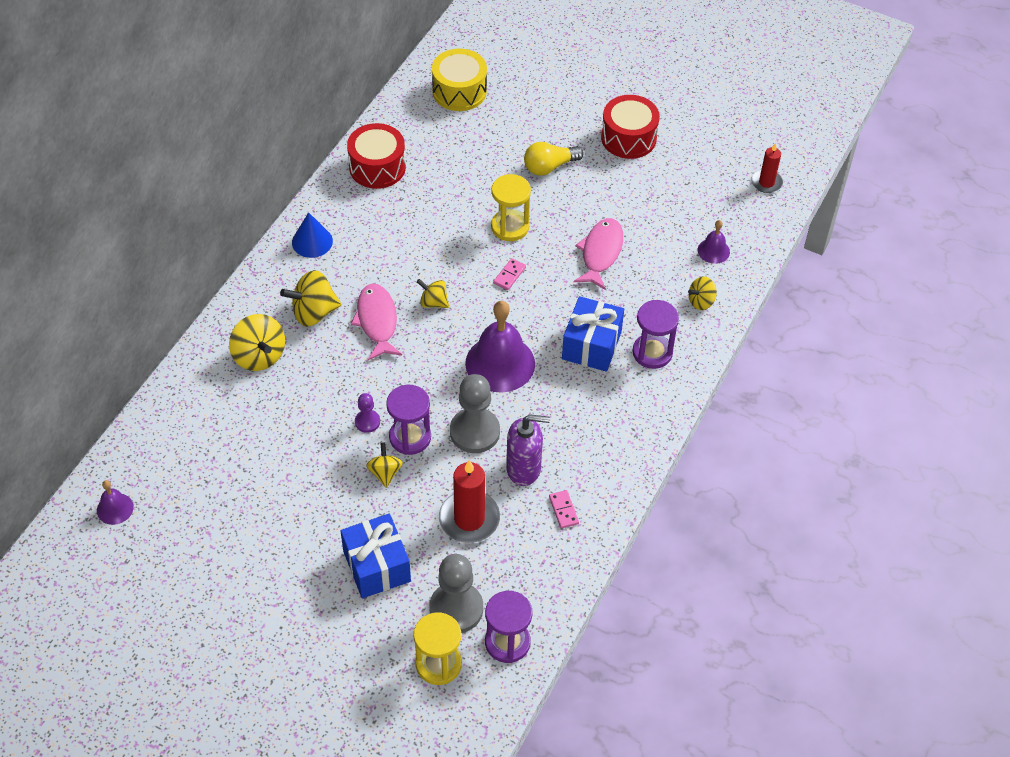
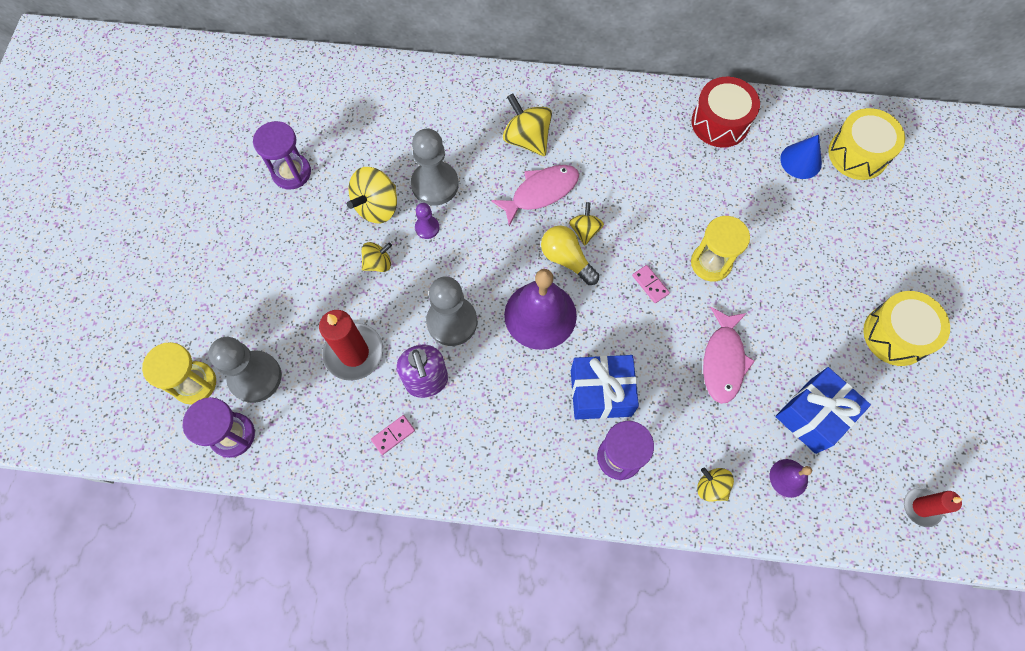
camera: 70 degrees right, 15 degrees up
(115, 508) = (272, 81): purple bell -> none
(259, 356) = (461, 117): yellow spinning top -> yellow spinning top (377, 206)
(312, 241) = (605, 106): blue cone -> blue cone (801, 161)
(323, 401) = (435, 184): none -> grey pawn
(376, 566) = (279, 294): blue gift -> blue gift (813, 415)
(410, 437) = (424, 269): purple hourglass -> purple hourglass (291, 173)
(509, 275) = (650, 284): pink domino -> pink domino turned 45 degrees clockwise
(549, 167) = (809, 271): yellow light bulb -> yellow light bulb (566, 259)
(600, 253) = (723, 361): pink fish -> pink fish turned 105 degrees clockwise
(628, 138) = (895, 335): red drum -> yellow drum

